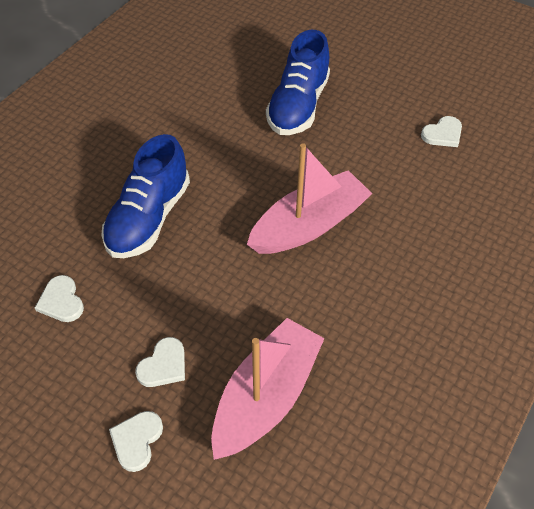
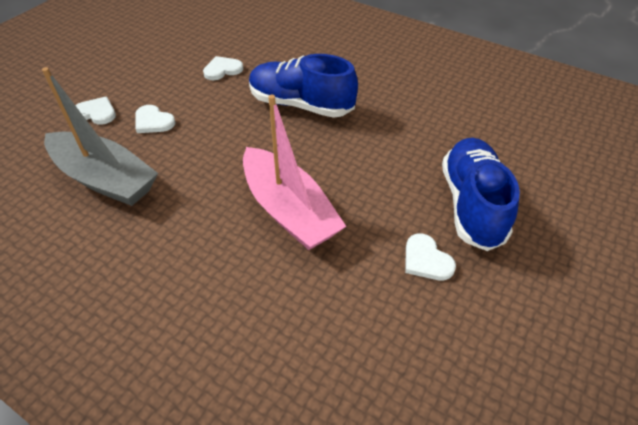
camera: 90 degrees right, 5 degrees down
(266, 397) = (105, 179): pink boat -> grey boat
(298, 106) = (472, 204): blue shoe -> blue shoe turned 75 degrees clockwise
(443, 134) = (456, 365): white heart -> white heart (426, 260)

